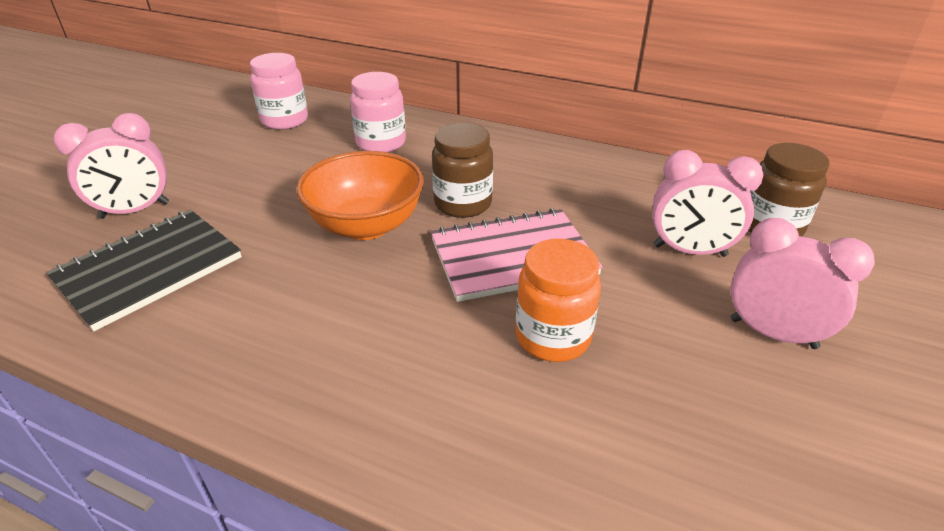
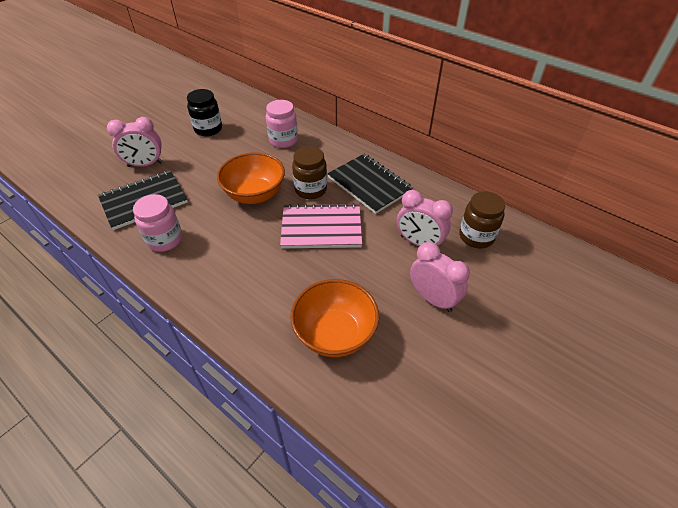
camera: 15 degrees right, 10 degrees up
(241, 144) = (208, 129): none -> black jar
(285, 121) = (236, 116): pink jar -> pink jar (165, 240)
(552, 337) = (319, 277): orange jar -> none
(556, 182) = (369, 184): none -> black notebook
(641, 435) = (335, 333): none -> orange bowl

